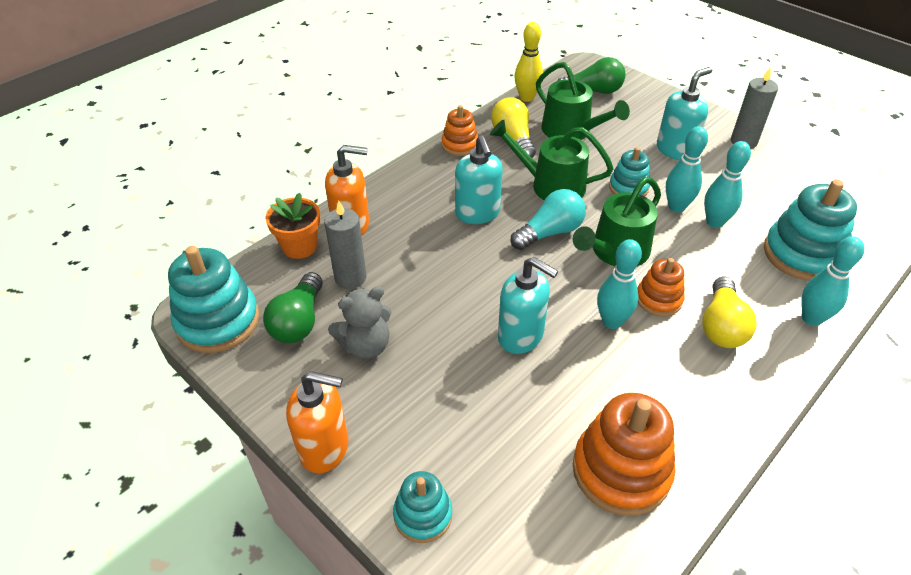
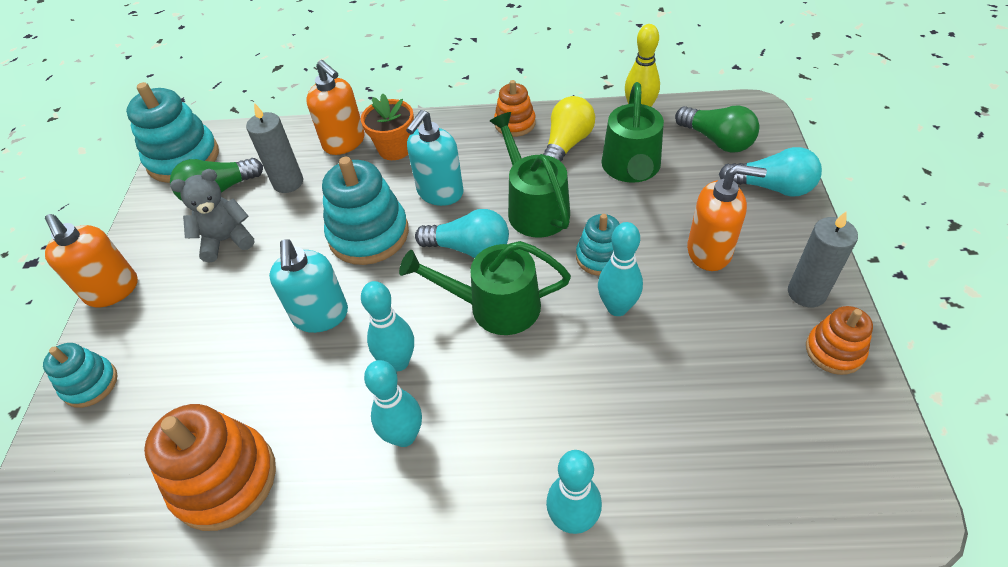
camera: 50 degrees right, 5 degrees up
(299, 246) = (293, 137): orange flower pot -> orange flower pot (395, 149)
(366, 346) = (226, 240): grey teddy bear -> grey teddy bear turned 135 degrees clockwise
(655, 100) = (771, 187): none -> turquoise light bulb
(658, 299) = (464, 376): orange stacking toy -> orange stacking toy (834, 351)
(675, 150) = (709, 251): turquoise soap dispenser -> orange soap dispenser
(714, 222) = (632, 350): turquoise bowling pin -> turquoise bowling pin (404, 436)
(721, 326) = (478, 447): yellow light bulb -> none
(802, 254) = (672, 454): turquoise stacking toy -> turquoise stacking toy (368, 234)

